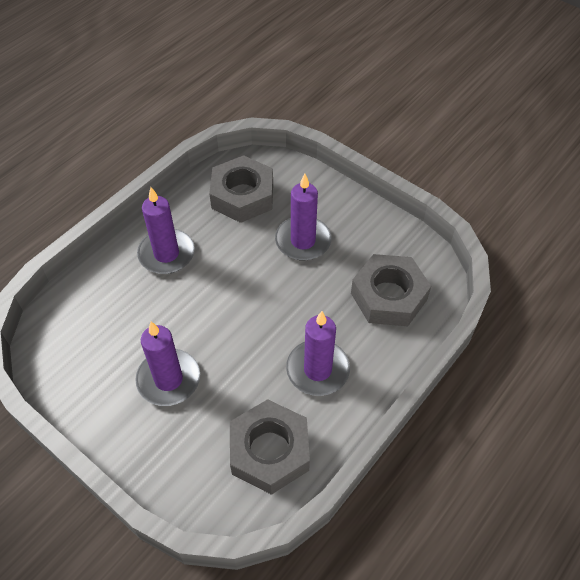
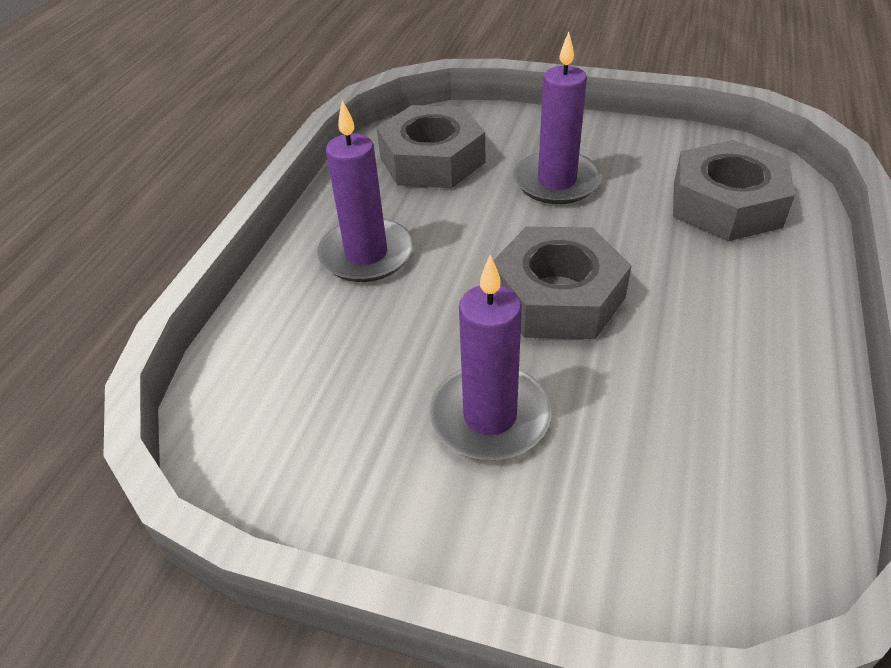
camera: 20 degrees left, 10 degrees down
(269, 451) = (740, 458): grey nut -> grey nut (557, 296)
(317, 370) = (711, 319): purple candle -> none

